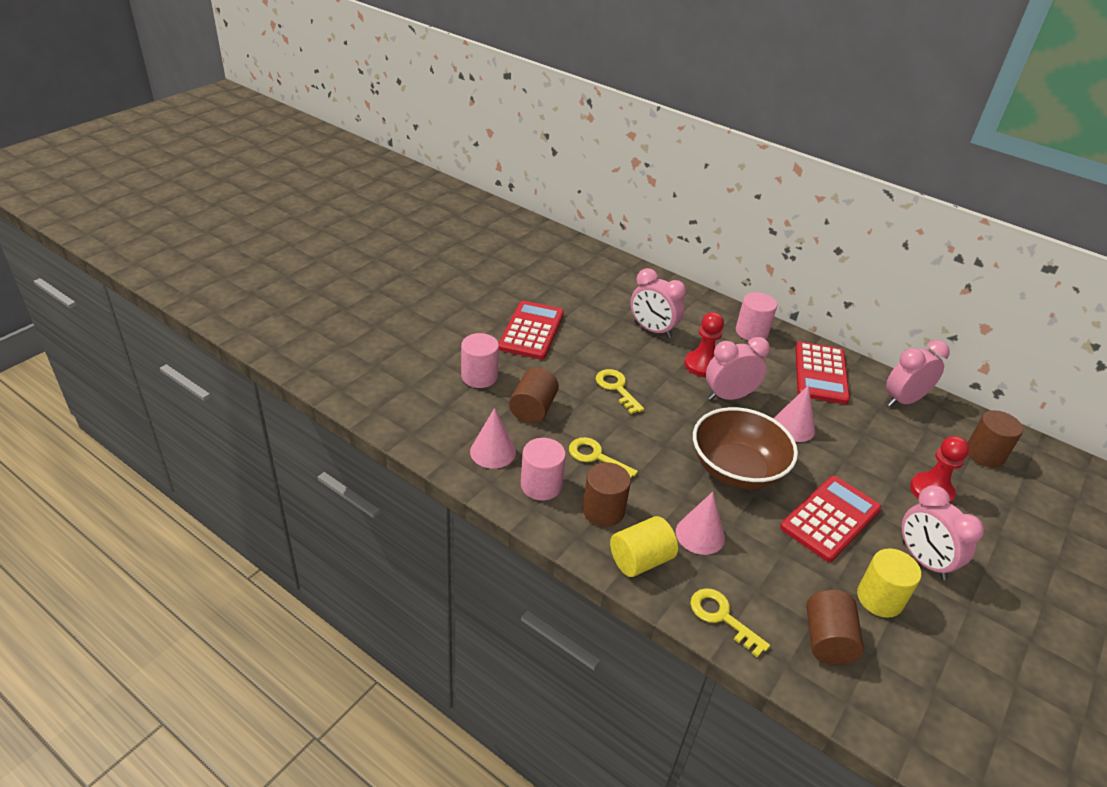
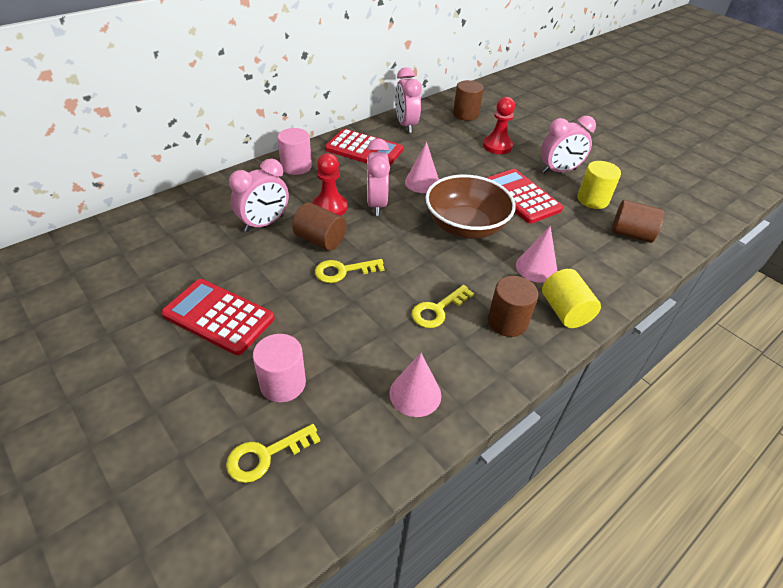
camera: 75 degrees left, 5 degrees up
(533, 409) = (355, 344): brown cylinder -> brown cylinder (320, 240)
(541, 485) = (470, 361): pink cylinder -> none
(722, 617) = (618, 279): yellow key -> yellow key (265, 455)

